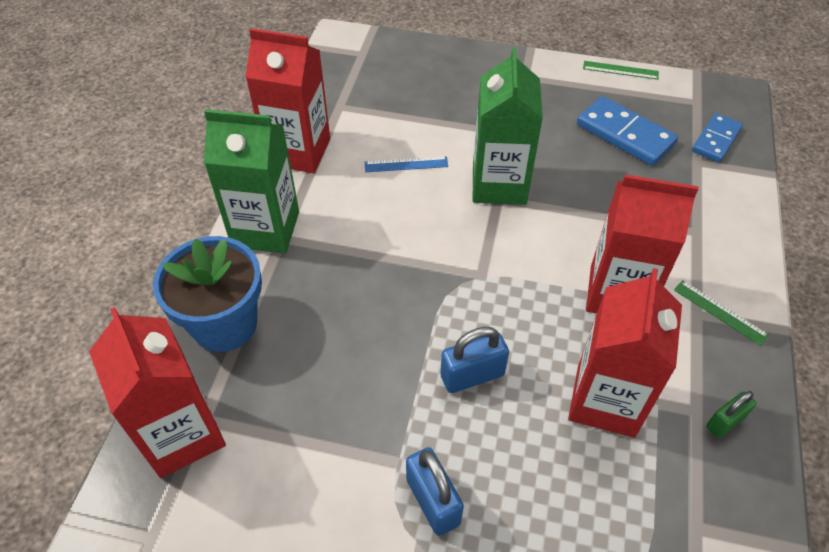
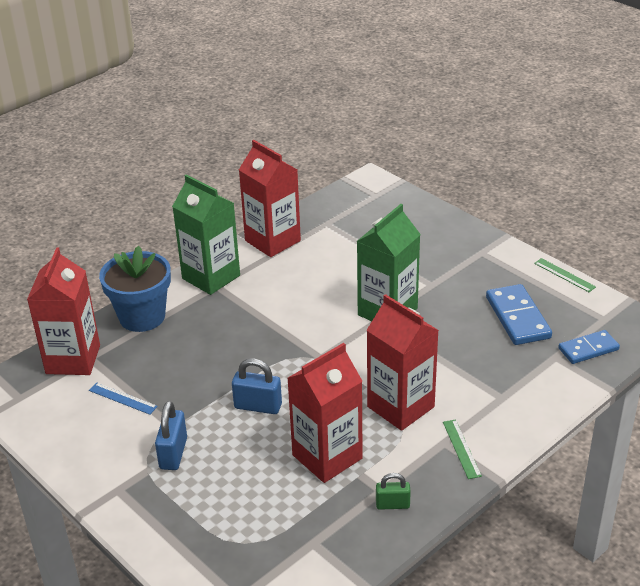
camera: 35 degrees right, 15 degrees down
(406, 164) = (336, 275): blue ruler -> blue ruler (123, 398)

